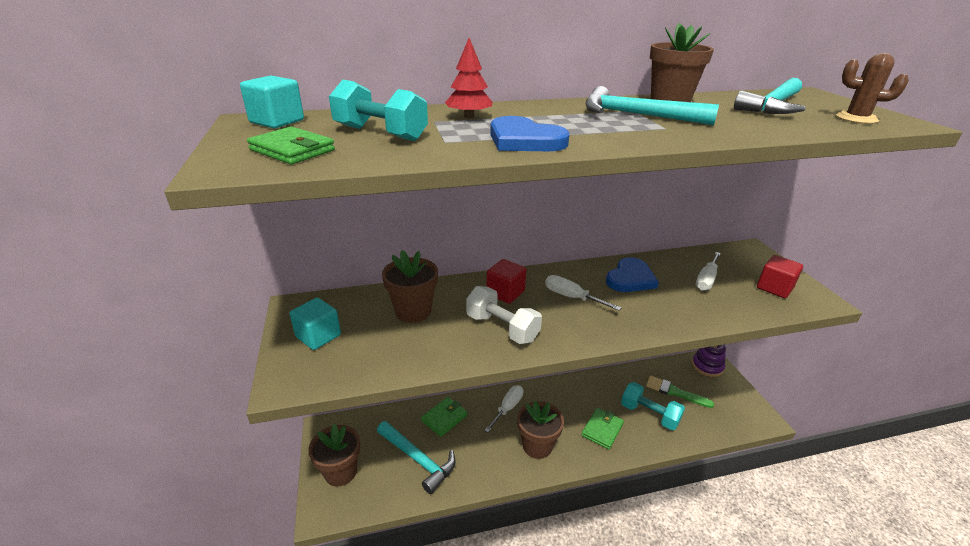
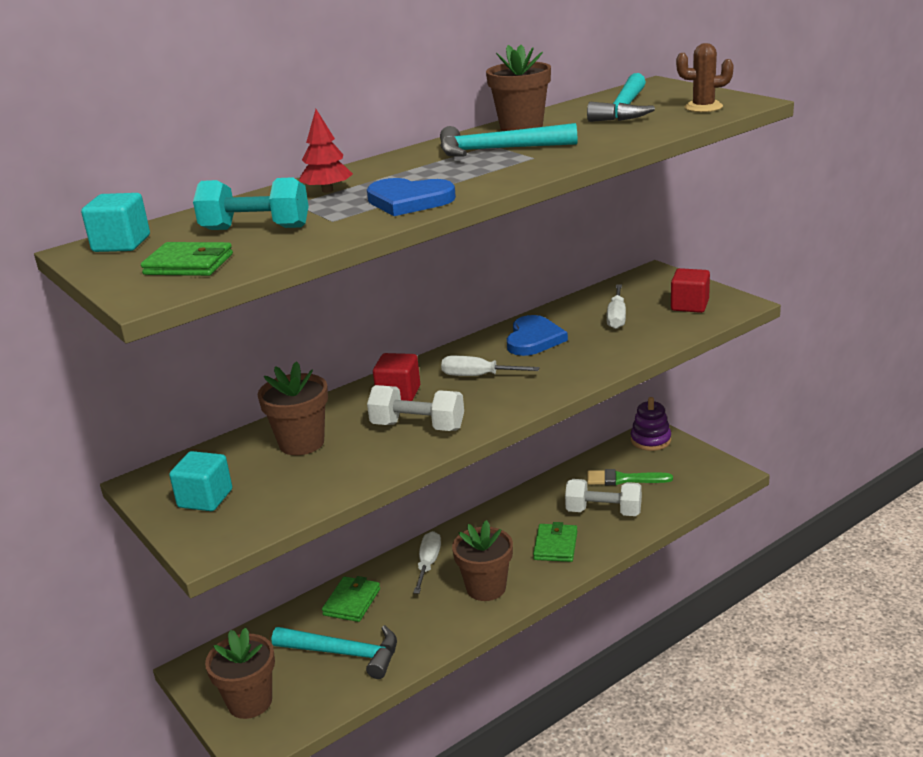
camera: 20 degrees left, 5 degrees down
(649, 414) = (603, 512): turquoise dumbbell -> white dumbbell

